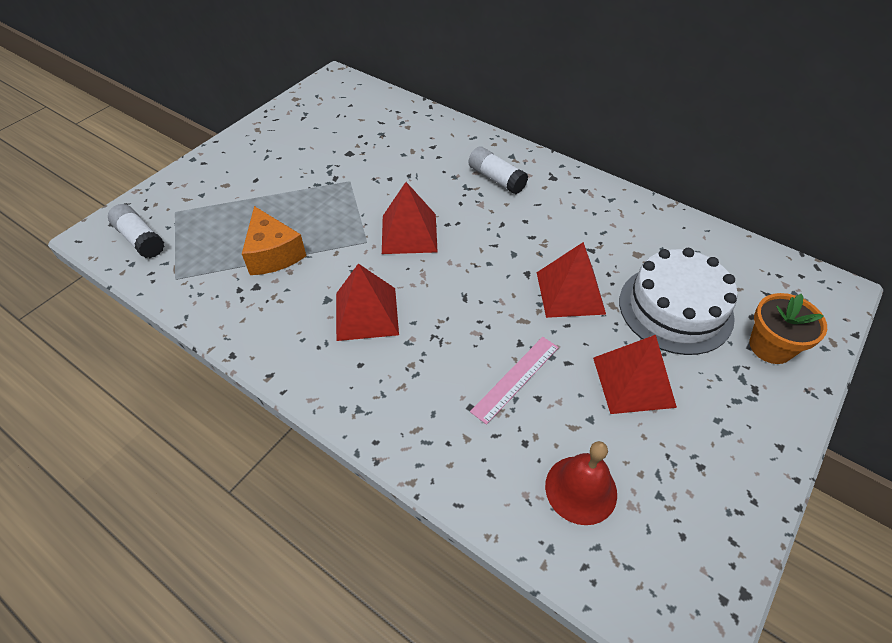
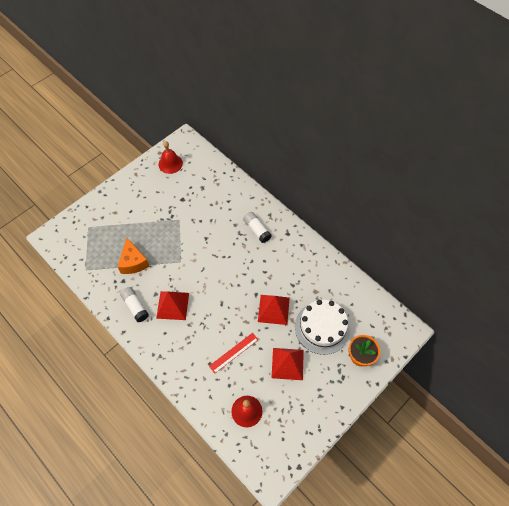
camera: 10 degrees right, 10 degrees up
(140, 239) = (70, 243): white glue stick -> white glue stick (135, 306)
(317, 110) = (170, 163): none -> red bell
(409, 233) = (203, 260): red pyramid -> none
(516, 378) = (234, 352): pink ruler -> red ruler

